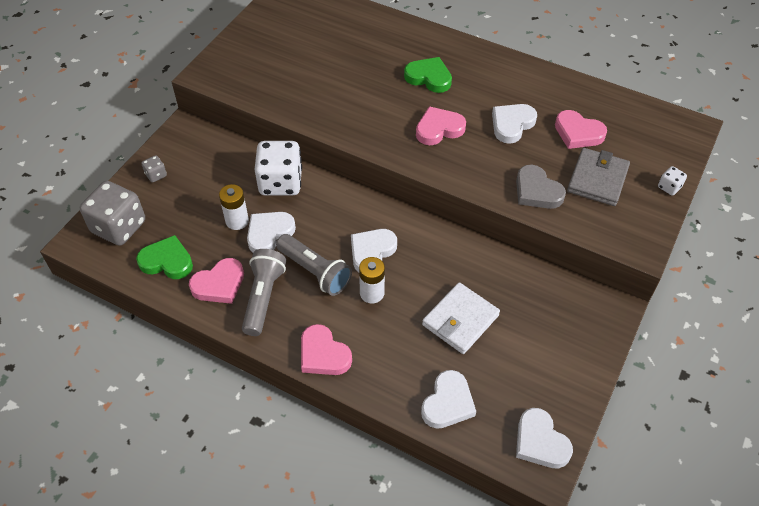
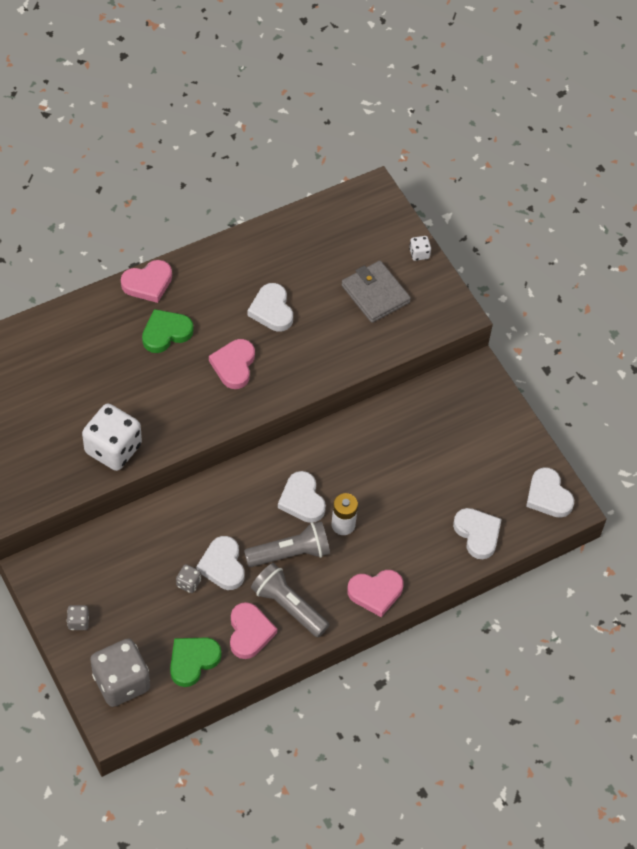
camera: 60 degrees left, 5 degrees up
(237, 221) = (188, 583): white battery -> grey dice
(280, 182) = (170, 525): white dice -> white dice (113, 449)
(460, 320) = (413, 479): white wallet -> none
(537, 191) = (355, 342): grey heart -> none
(540, 442) = (548, 496): white heart -> white heart turned 60 degrees clockwise
(578, 133) = (318, 271): pink heart -> pink heart (148, 283)

